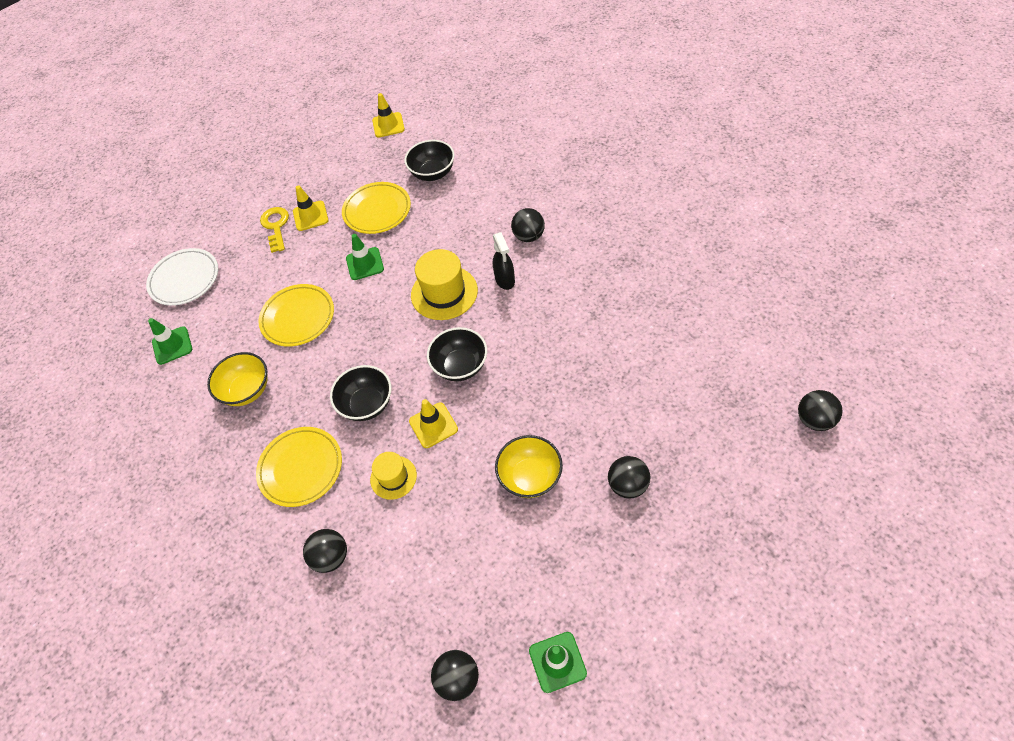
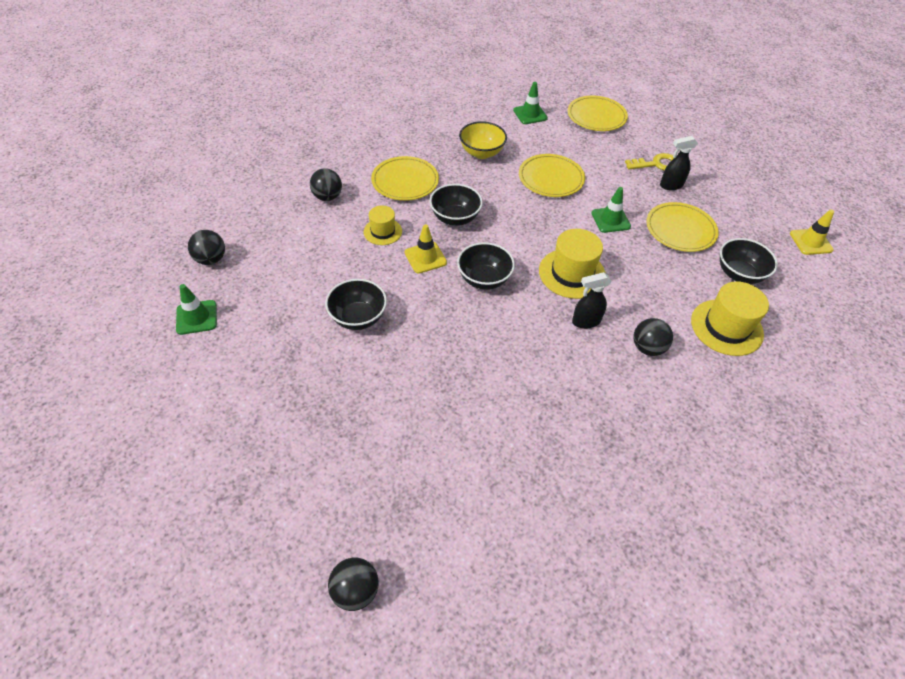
camera: 85 degrees right, 5 degrees down
(184, 279) = (596, 116): white plate -> yellow plate
(310, 216) = (671, 185): yellow traffic cone -> black spray bottle
(496, 185) = (726, 327): none -> yellow hat
(530, 477) = (358, 318): yellow bowl -> black bowl
(627, 485) = (329, 389): black ball -> none

